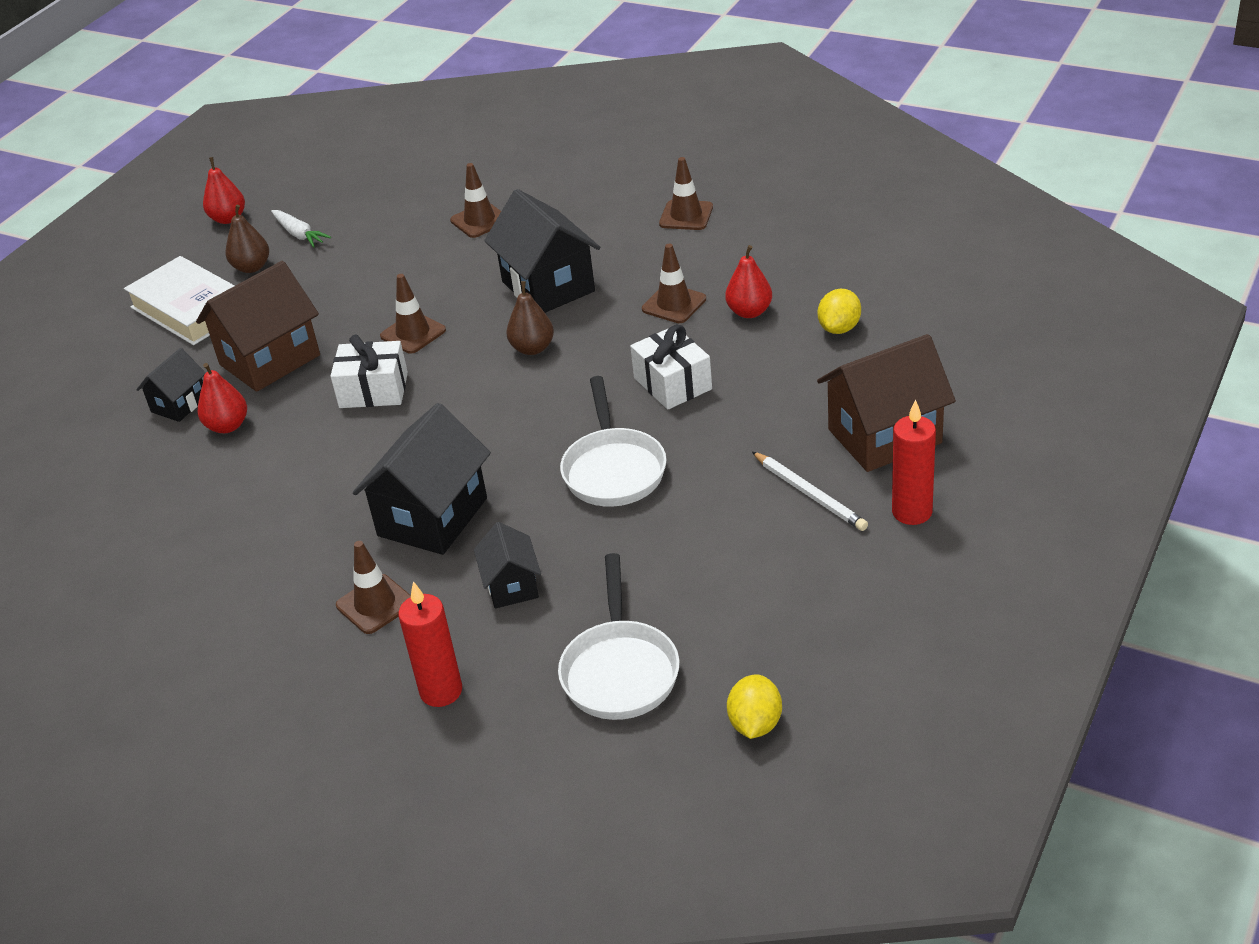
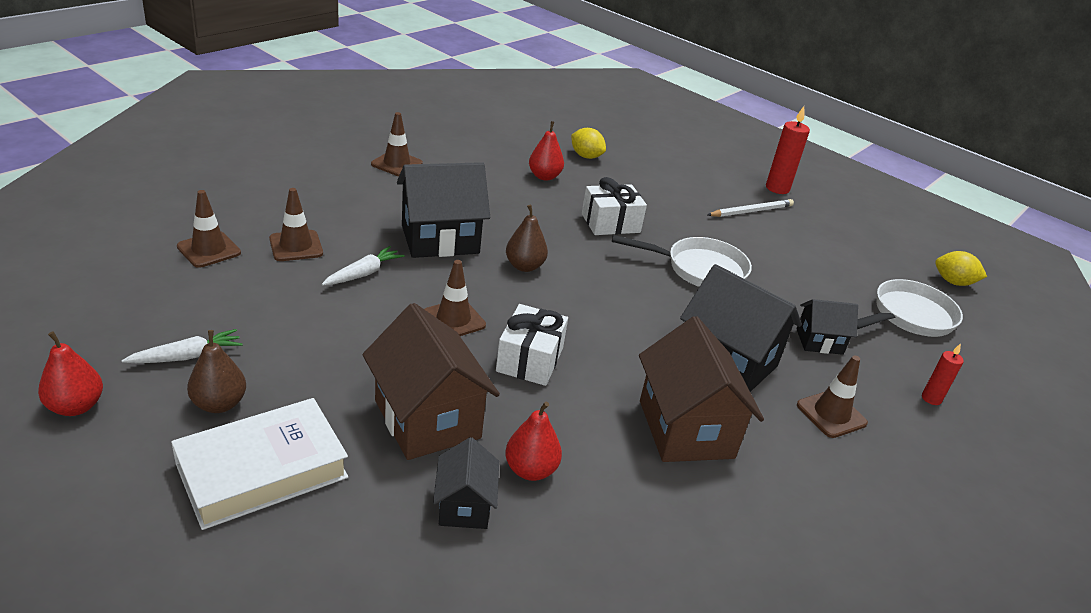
camera: 85 degrees left, 5 degrees down
(179, 404) = (464, 506): black house -> black house turned 45 degrees clockwise
(441, 691) = (931, 398): red candle -> red candle, size x0.58
(458, 267) = (363, 273): none -> white carrot
(620, 670) = (908, 317): white pan -> white pan turned 45 degrees counterclockwise
(674, 304) = (512, 198): brown traffic cone -> brown traffic cone (209, 250)
(884, 436) = (704, 175): brown house -> brown house (686, 429)

